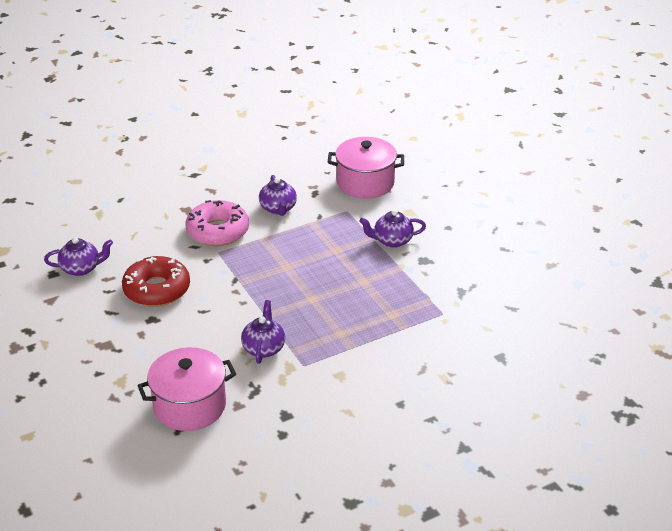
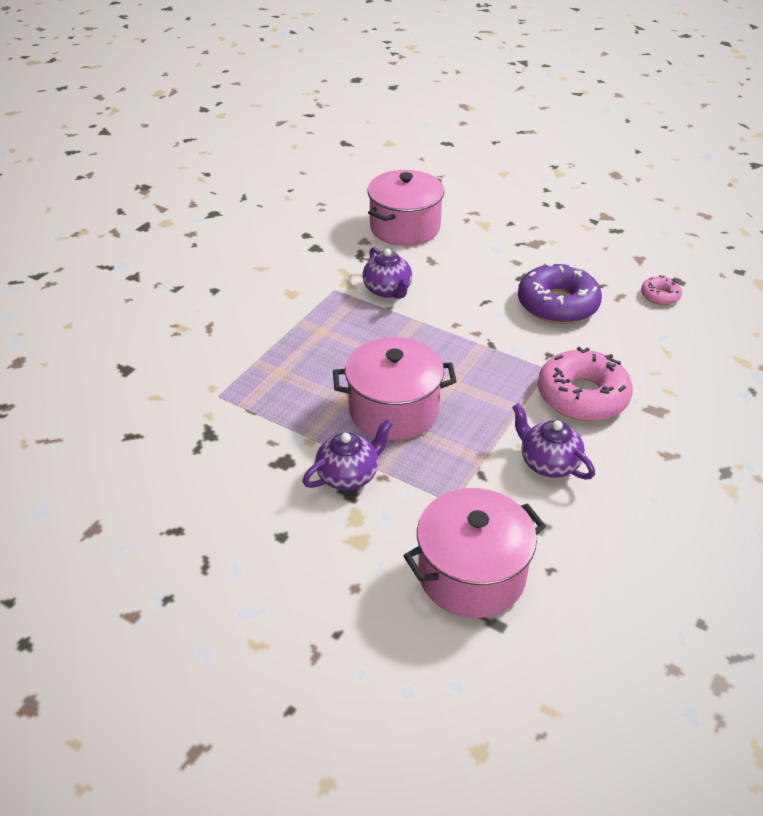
camera: 150 degrees right, 5 degrees up
(81, 268) = (660, 295): purple teapot -> pink donut
(157, 289) = (557, 304): red donut -> purple donut
(337, 264) = (393, 410): none -> pink pot

